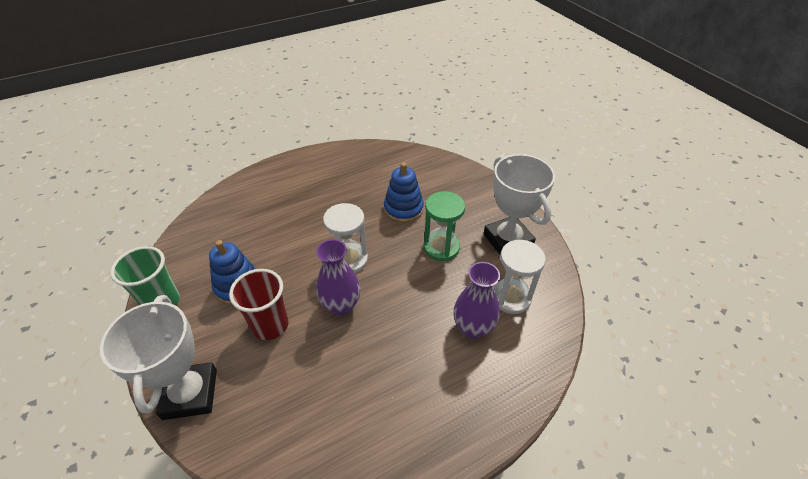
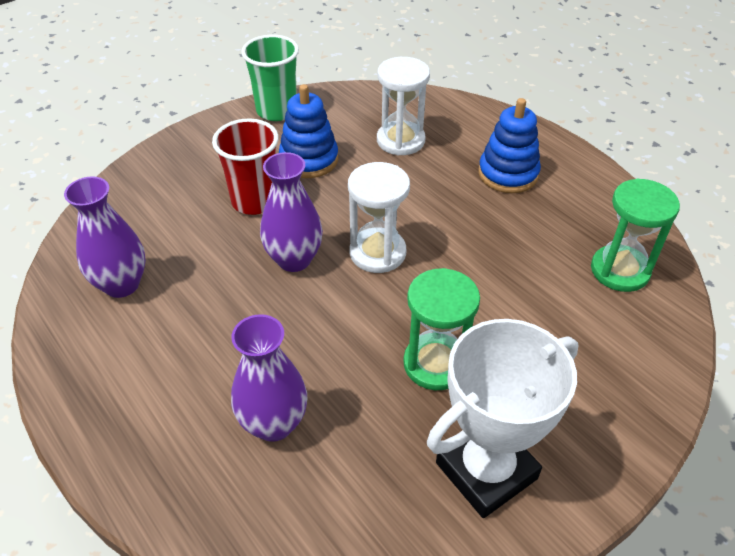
camera: 80 degrees right, 0 degrees up
(190, 394) = (163, 165): white trophy -> none
(332, 424) = (121, 284): none -> purple vase
(394, 165) = (620, 270): none -> green hourglass
(403, 209) = (509, 300): blue stacking toy -> blue stacking toy (508, 174)
(511, 297) = (344, 479): white hourglass -> white hourglass (400, 140)

